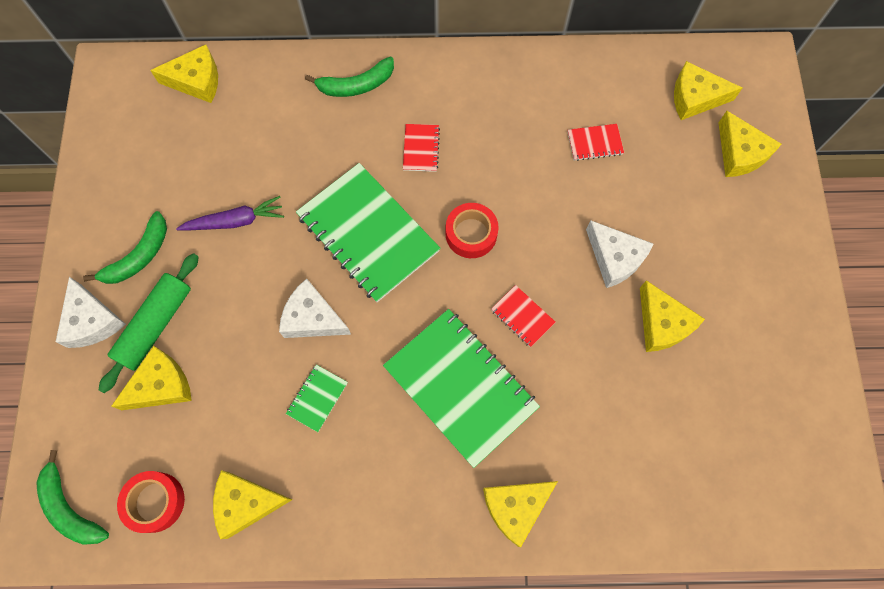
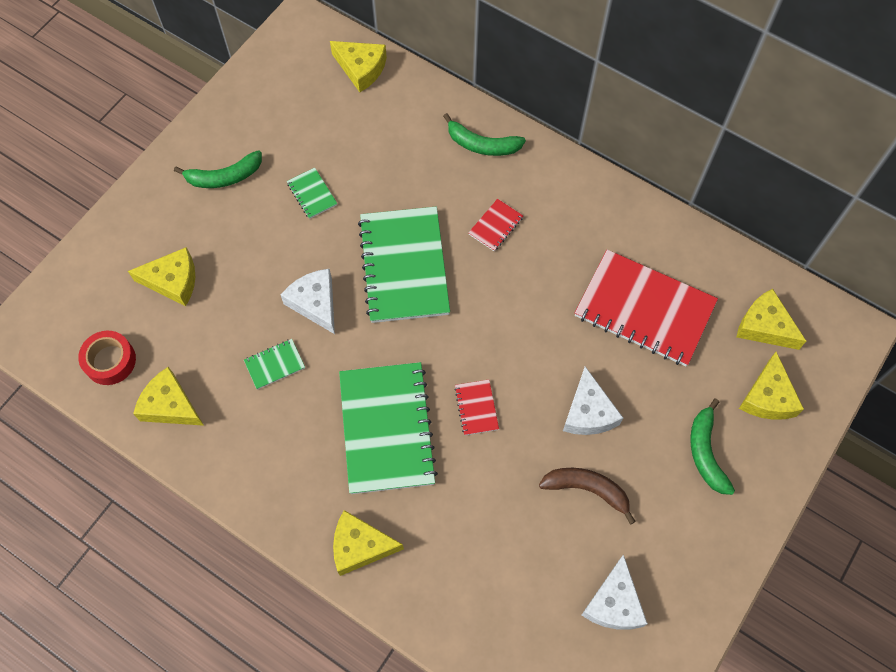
camera: 35 degrees right, 5 degrees down
(70, 508) = (53, 326): green banana -> green banana (706, 452)
(92, 321) = (159, 203): white cheese -> white cheese (614, 603)
(155, 325) = (200, 235): green rolling pin -> none
(235, 221) = (312, 194): purple carrot -> green notebook
(471, 234) = (484, 318): red tape -> none
(594, 143) = (644, 310): red notebook -> red notebook, size x2.36
(662, 324) = (587, 489): yellow cheese -> brown banana

